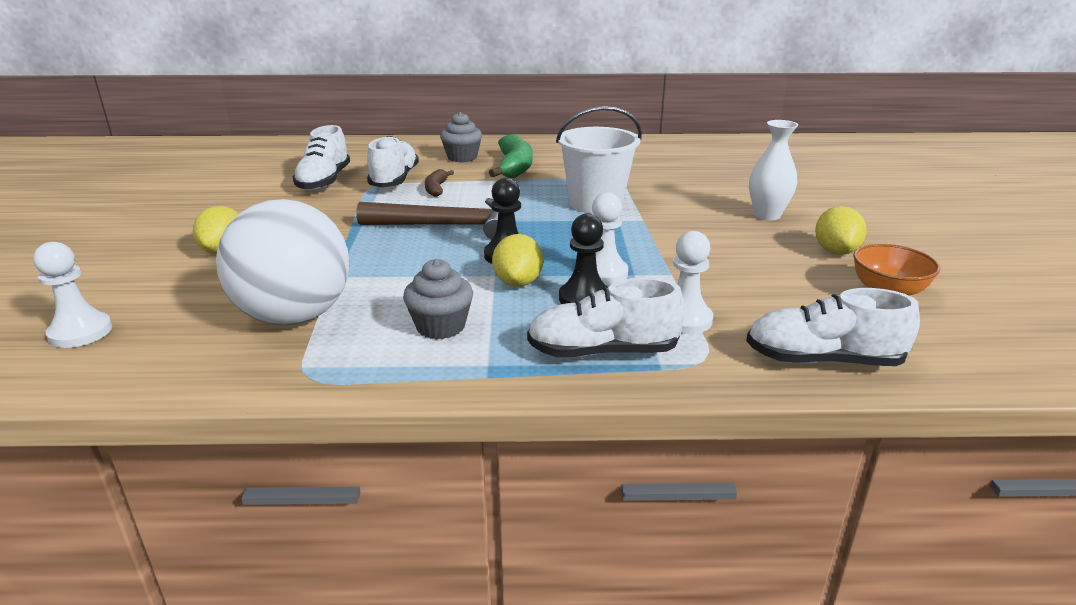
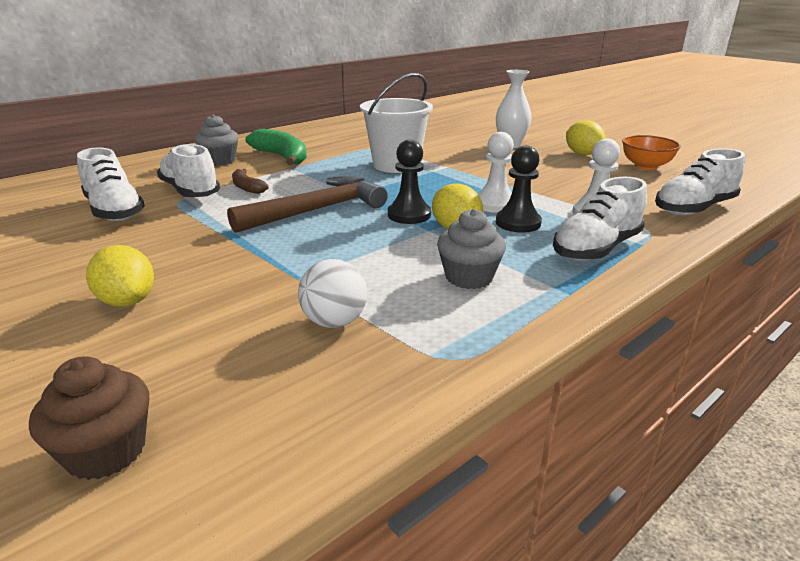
camera: 40 degrees left, 0 degrees up
(80, 332) = (106, 451): white pawn -> brown cupcake
(295, 316) = (334, 322): white ball -> white ball, size x0.49

